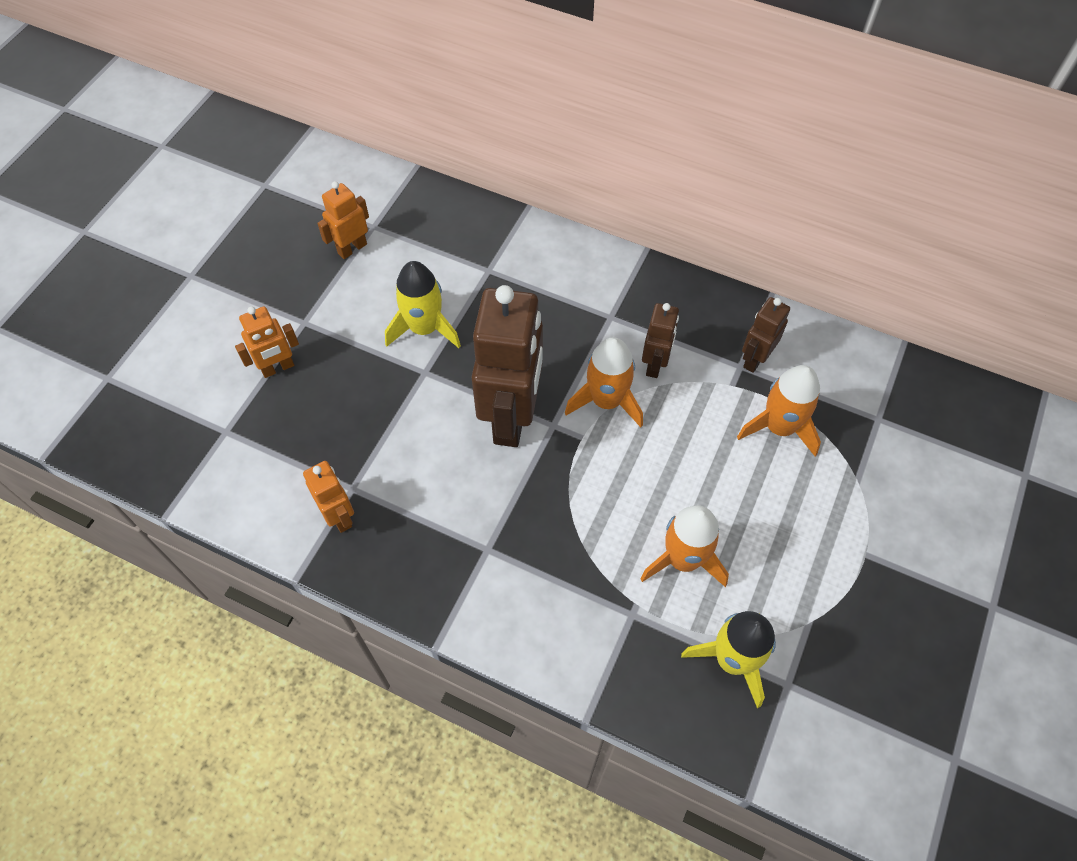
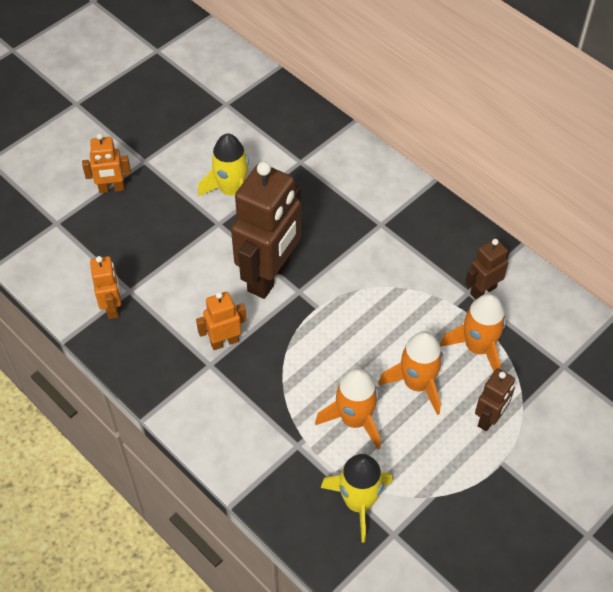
camera: 20 degrees right, 5 degrees down
(352, 248) = (202, 116): orange robot -> orange robot (224, 341)
(606, 401) = (348, 286): orange rocket -> orange rocket (417, 384)
(655, 364) = (399, 270): brown robot -> brown robot (489, 419)

